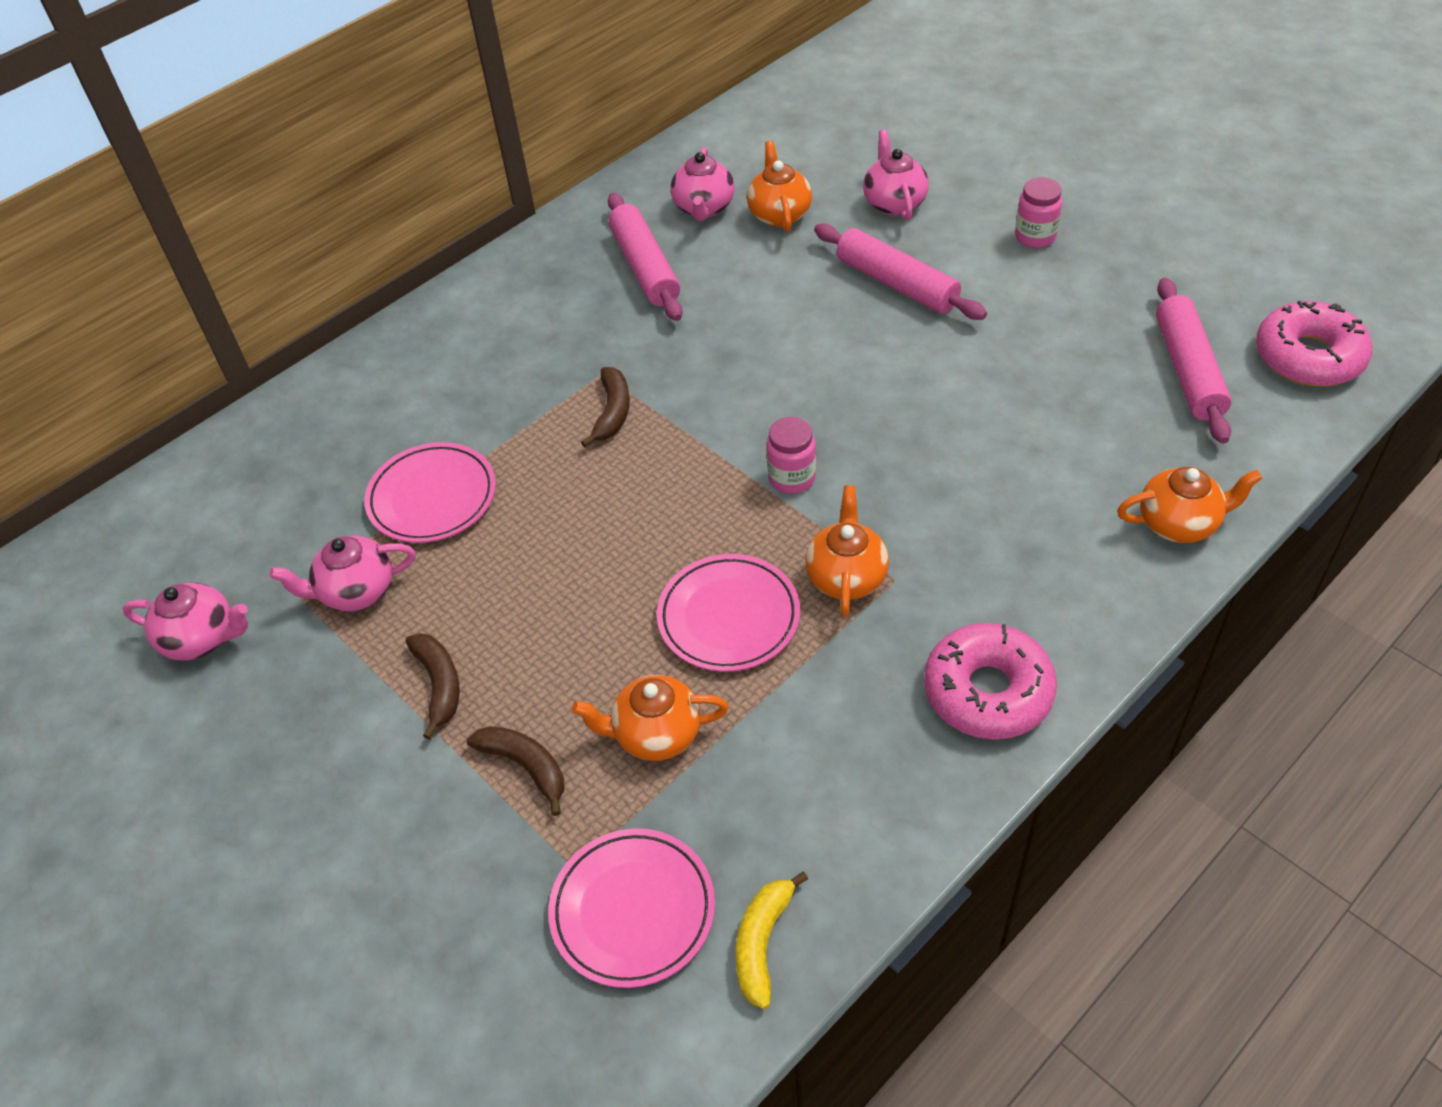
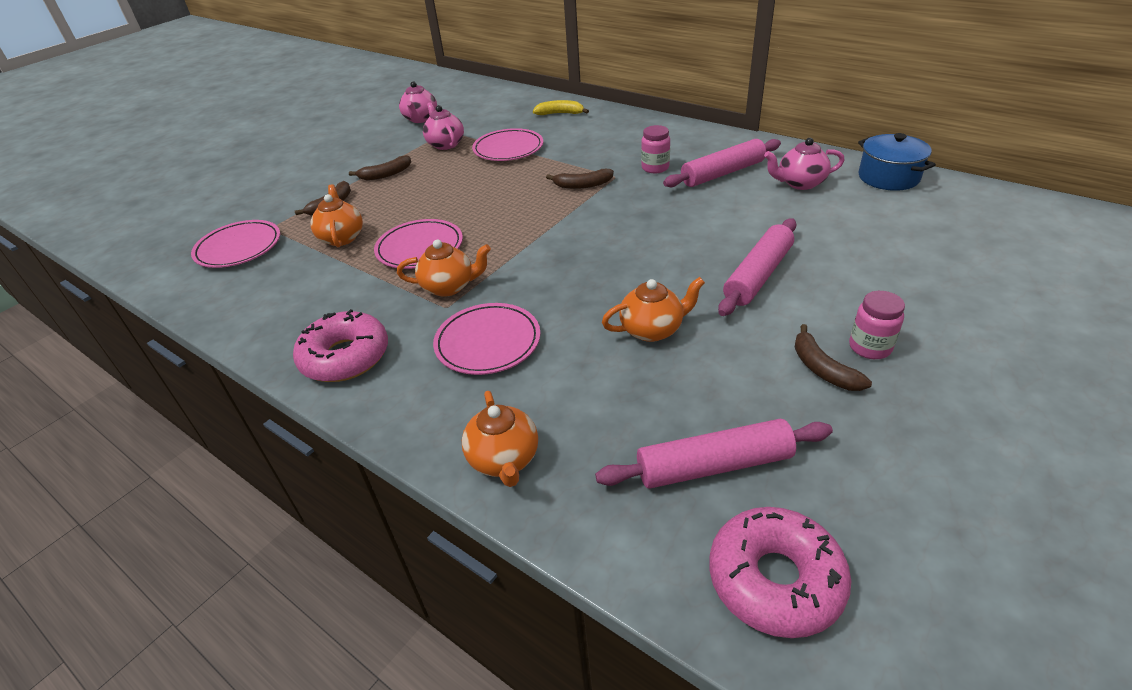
camera: 80 degrees right, 10 degrees down
(721, 140) = (888, 177): none -> blue pot
(762, 943) = (202, 289): yellow banana -> yellow banana (560, 114)
(779, 214) = (813, 213): orange teapot -> orange teapot (652, 329)
(792, 478) = (535, 255): pink jar -> pink jar (655, 168)
(894, 203) = (865, 263): pink teapot -> none
(980, 534) = (488, 342): none -> pink plate
(1062, 274) = (822, 368): none -> brown banana

